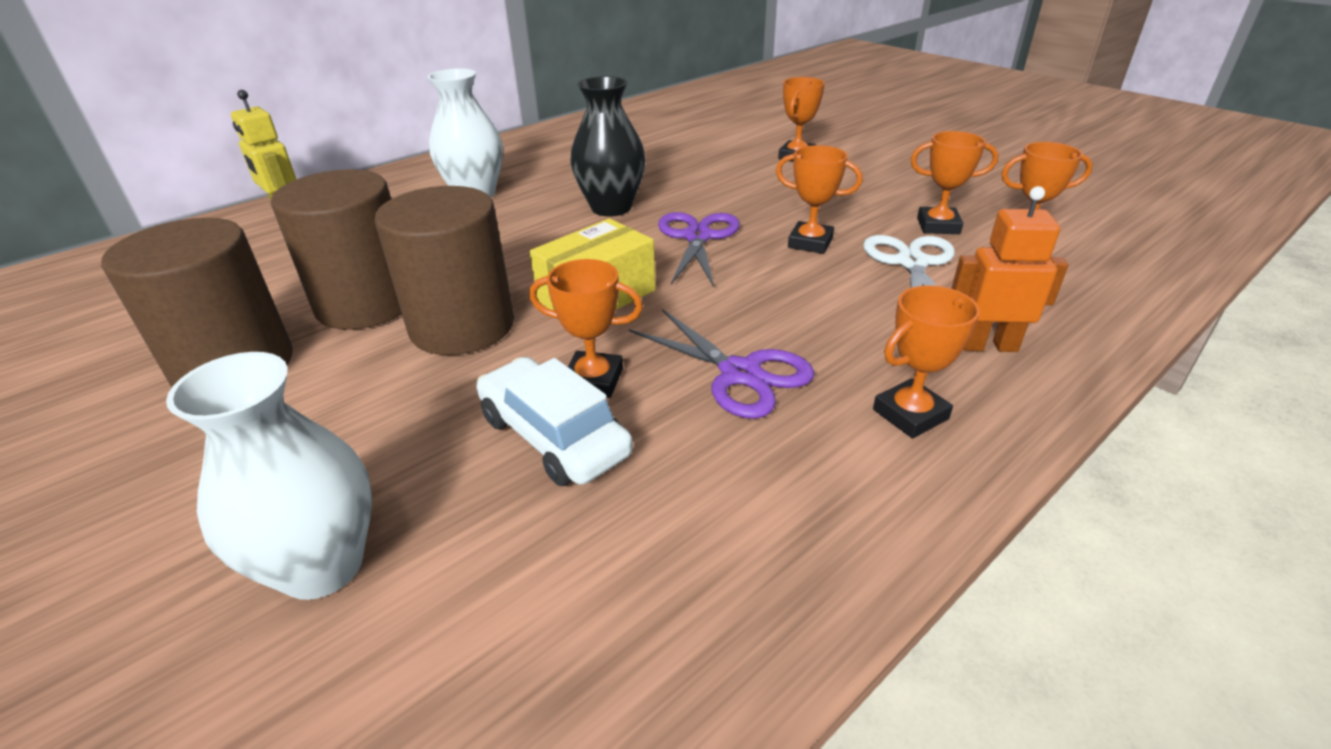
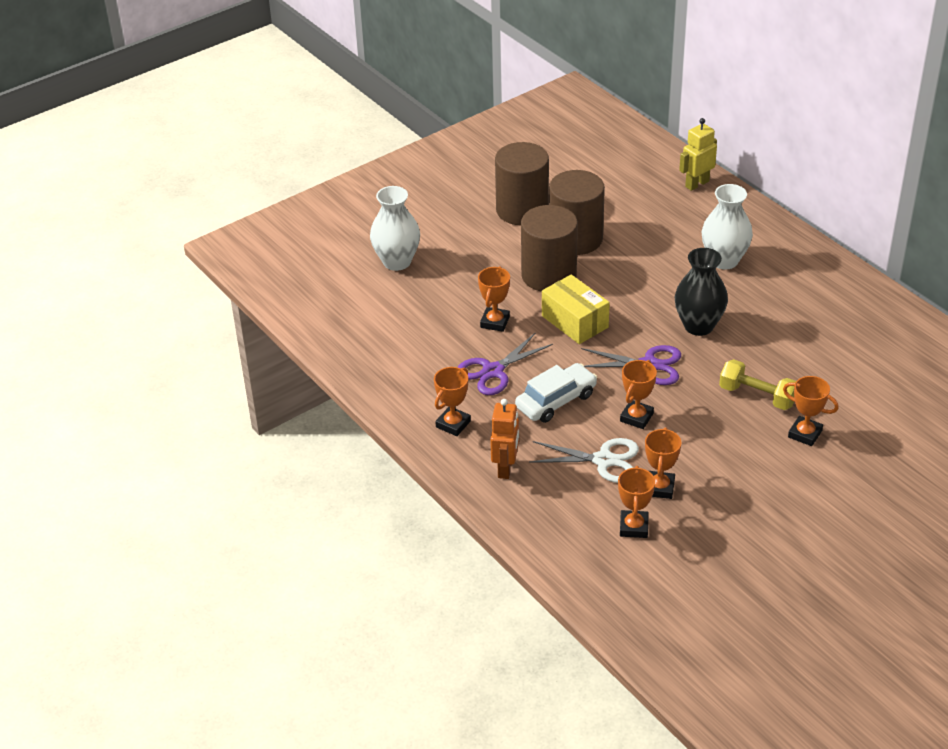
camera: 95 degrees right, 5 degrees up
(554, 436) = (456, 312): white car -> white car (556, 401)
(741, 177) = (757, 396): none -> yellow dumbbell
(910, 414) = (453, 424): orange trophy -> orange trophy turned 60 degrees clockwise

